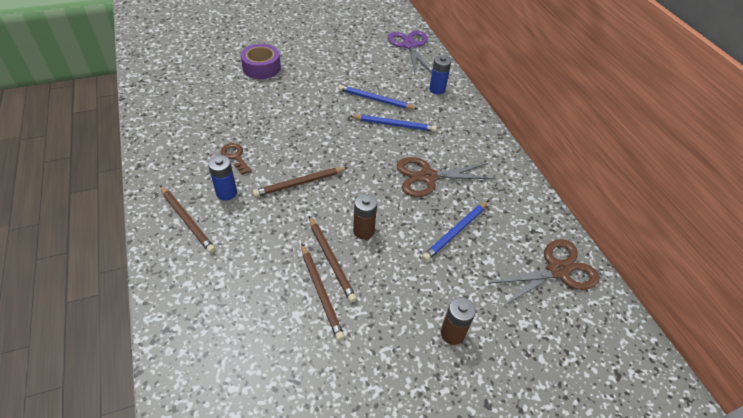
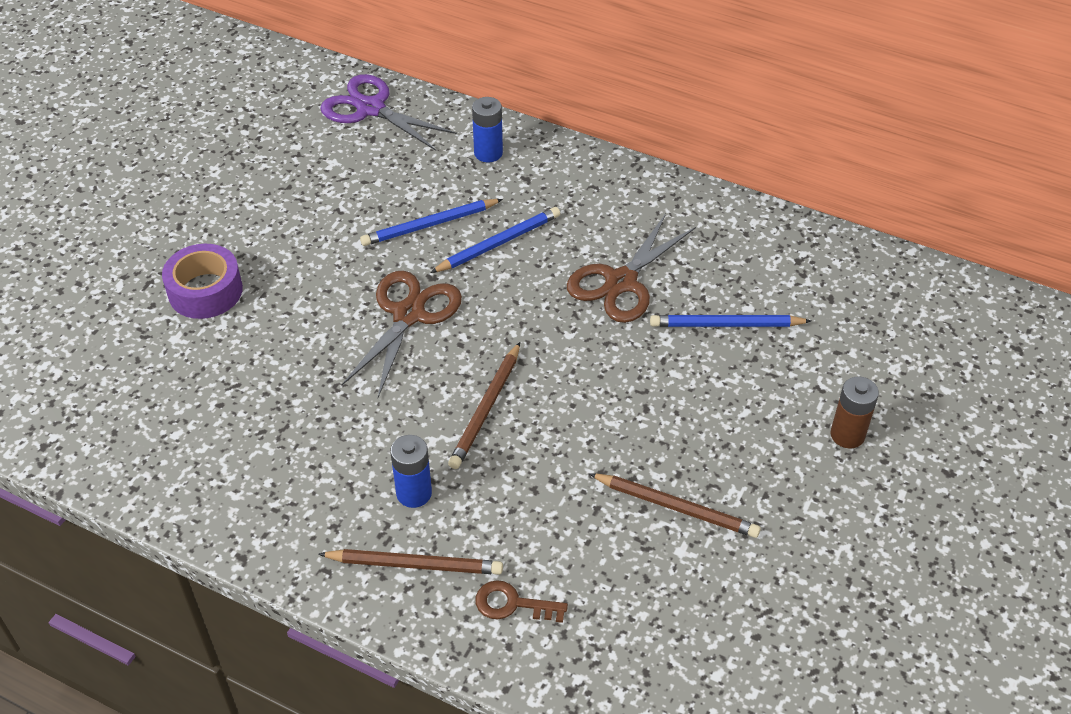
camera: 40 degrees left, 0 degrees up
(235, 157) = (357, 441): brown key -> brown key (512, 604)
(331, 259) = (640, 465): brown pencil -> none
(363, 231) = (633, 404): brown battery -> none
(455, 232) = (726, 324): blue pencil -> blue pencil turned 90 degrees clockwise
(558, 270) = (866, 286): brown scissors -> brown scissors (409, 314)

